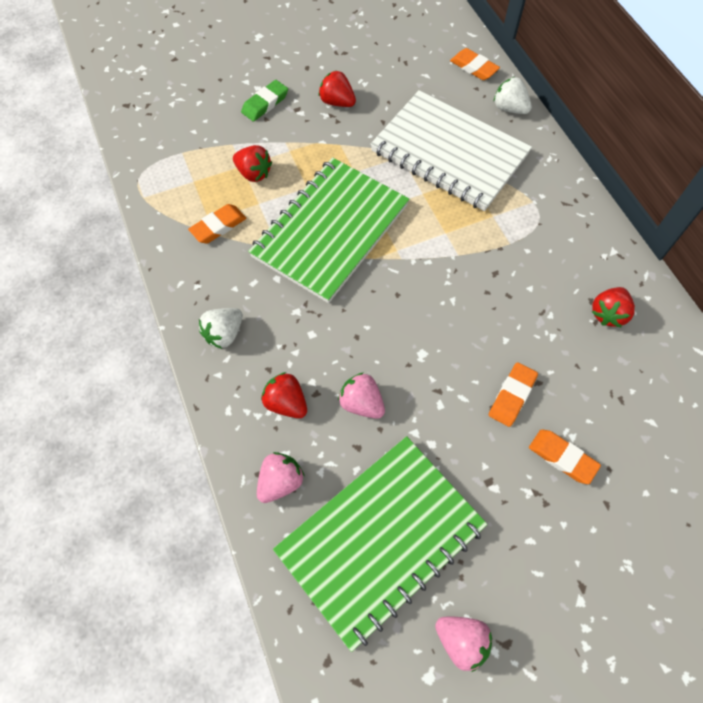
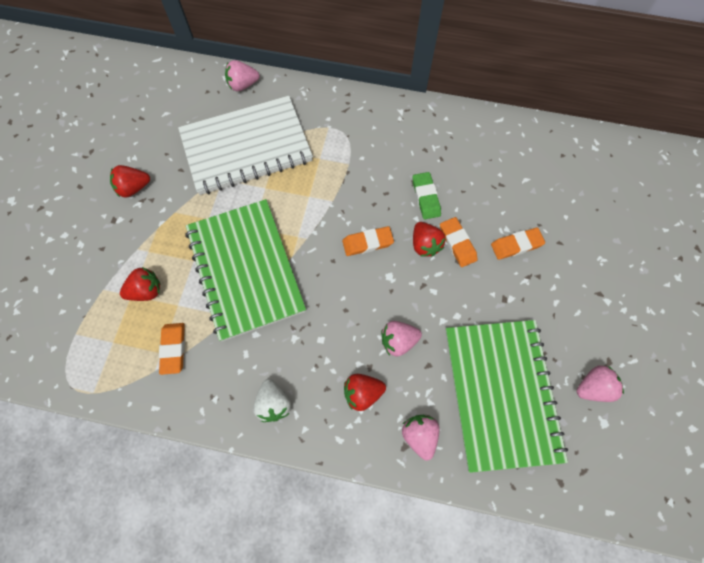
camera: 55 degrees left, 5 degrees up
(265, 104) = (86, 239): green eraser -> green eraser (426, 197)
(473, 67) = (188, 80): orange eraser -> orange eraser (367, 243)
(509, 108) = (243, 85): white strawberry -> pink strawberry
(608, 314) = (441, 147): red strawberry -> red strawberry (425, 245)

